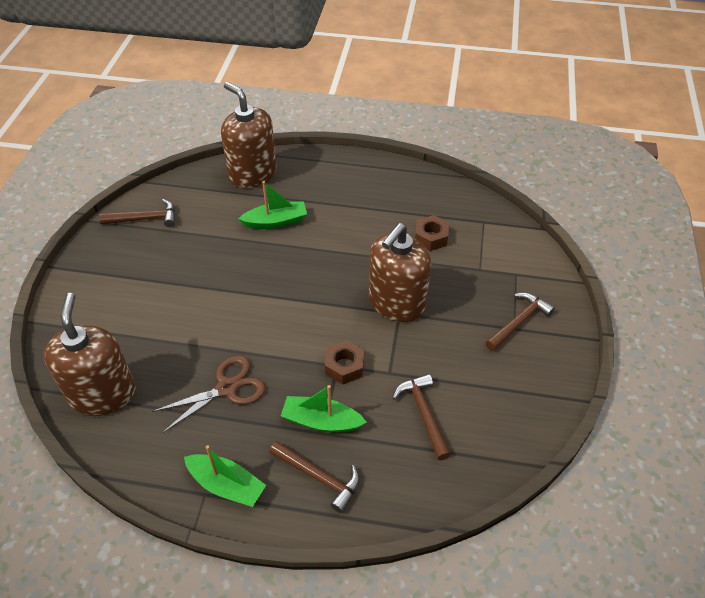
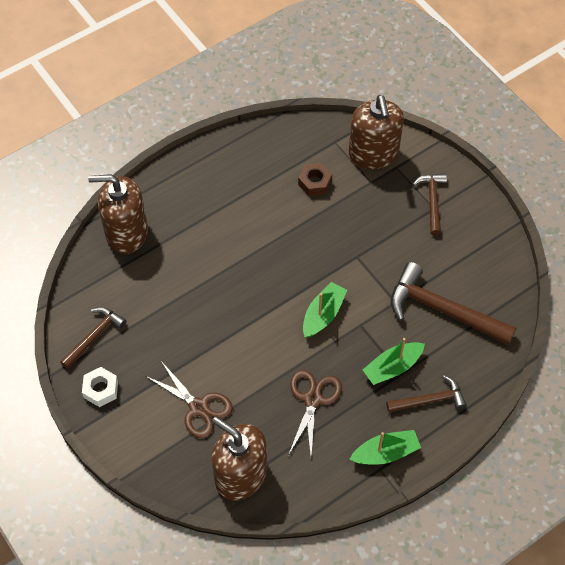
camera: 45 degrees left, 10 degrees up
(102, 254) = (101, 389): none -> white nut
(142, 320) = (198, 407): none -> brown scissors
(276, 222) = (195, 258): green boat -> green boat (323, 315)
(344, 366) = (365, 321): brown nut -> none
(396, 303) = (347, 251): brown soap dispenser -> brown soap dispenser (373, 154)
(423, 414) = (443, 310): brown hammer -> brown hammer, size x1.72

